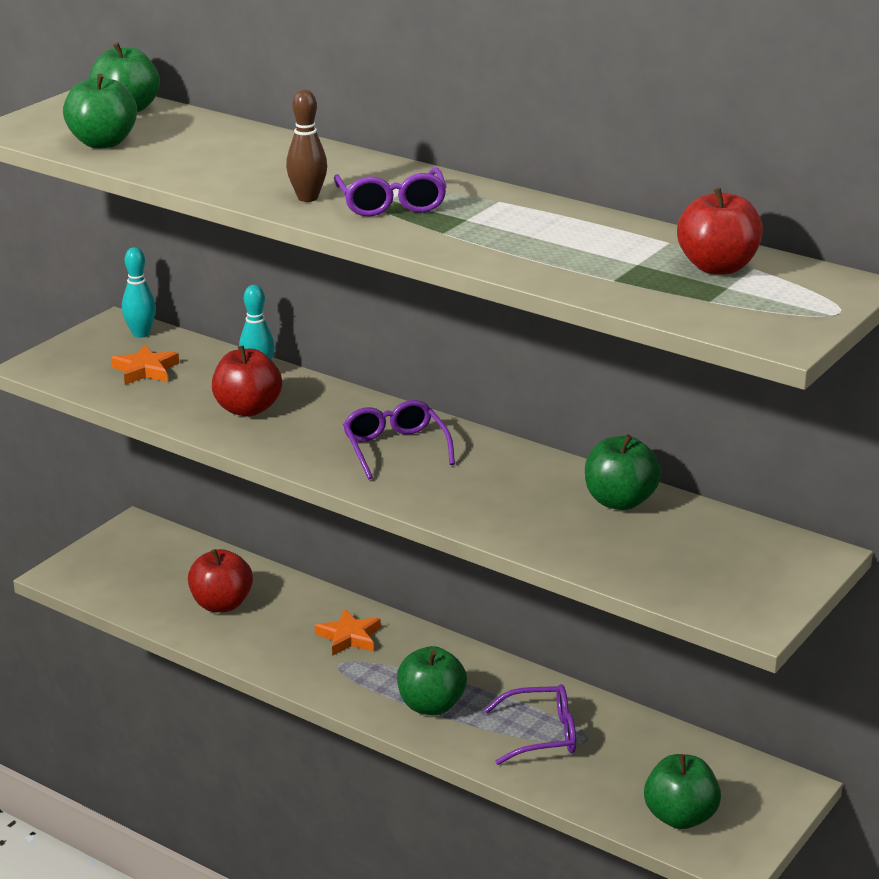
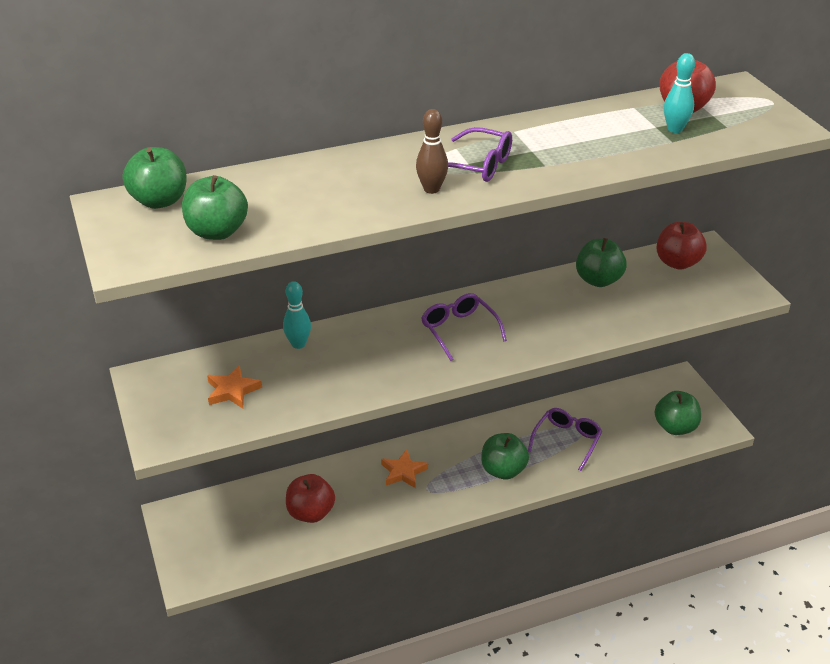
camera: 55 degrees left, 10 degrees up
(141, 334) = (173, 372): turquoise bowling pin -> turquoise bowling pin (675, 129)
(247, 409) = (343, 368): red apple -> red apple (677, 263)
(395, 448) = (459, 330): purple glasses -> purple glasses turned 45 degrees clockwise

